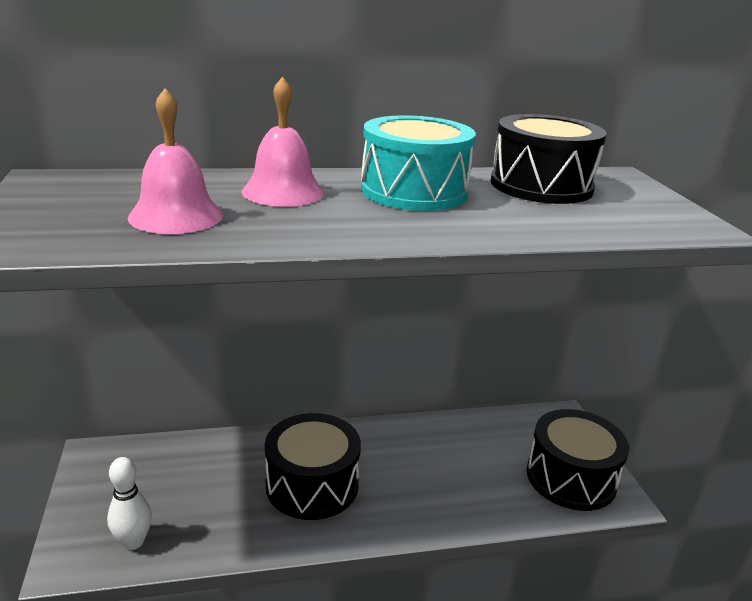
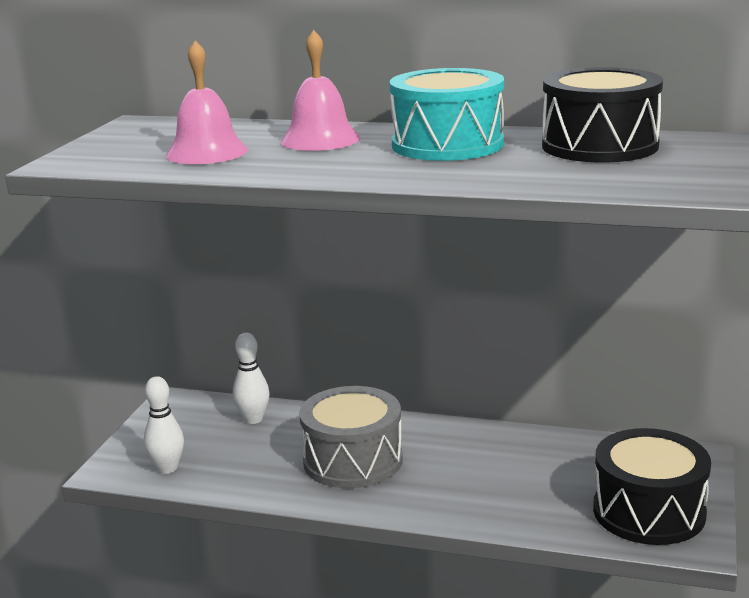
camera: 30 degrees right, 5 degrees down
(190, 459) = (253, 419): none -> white bowling pin
(312, 485) = (353, 460): black drum -> grey drum

